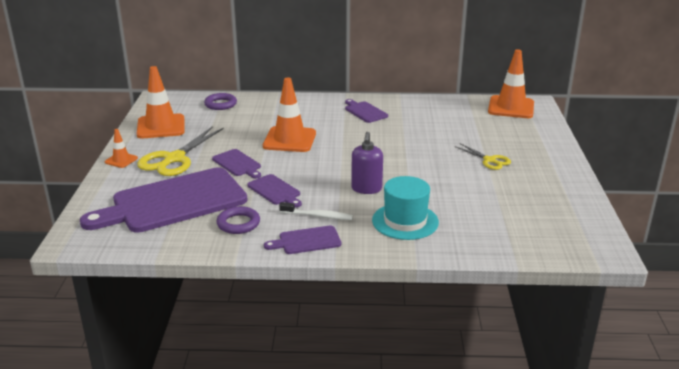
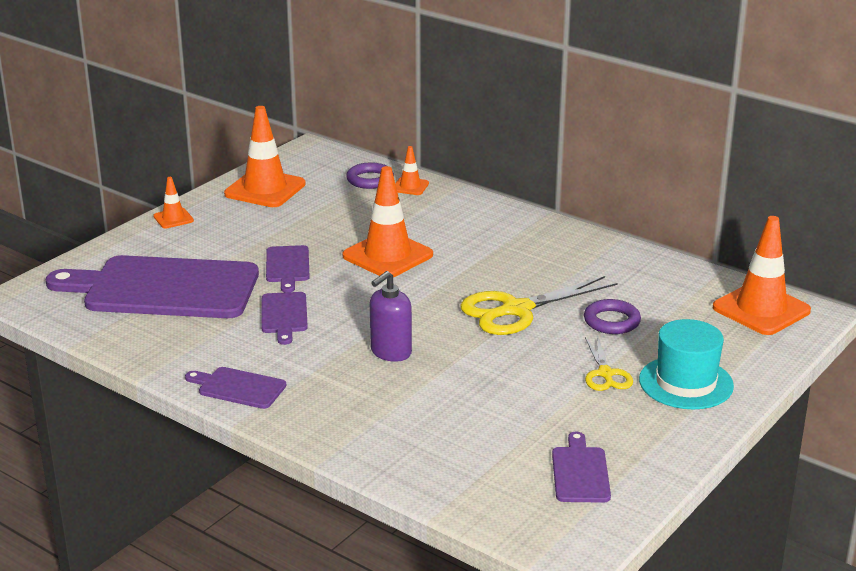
camera: 35 degrees right, 0 degrees up
(174, 159) = (228, 236): yellow scissors -> yellow scissors (516, 310)
(238, 223) = (196, 339): purple ring -> purple ring (611, 321)
(250, 101) = (410, 186): none -> orange traffic cone
(318, 216) = (290, 364): white toothbrush -> none
(365, 111) = (537, 247): purple cutting board -> purple cutting board (580, 472)
(405, 221) = (378, 410): turquoise hat -> turquoise hat (686, 383)

